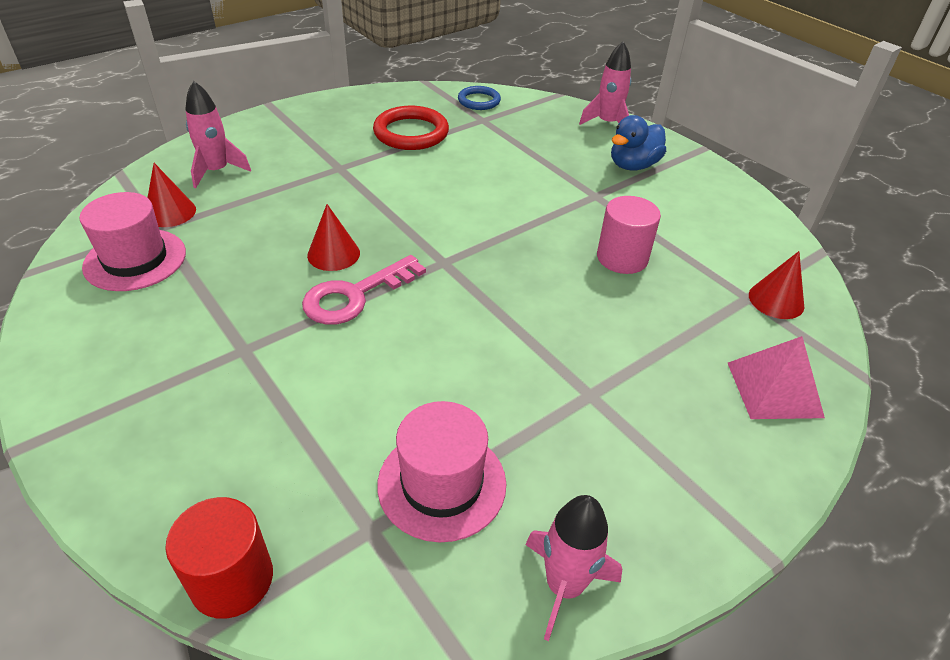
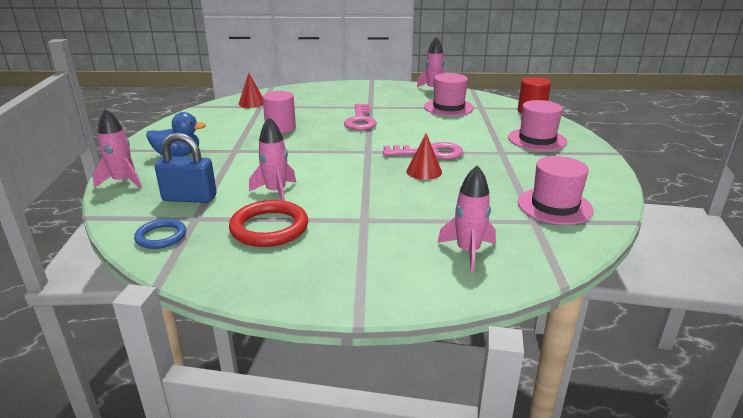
camera: 140 degrees left, 15 degrees down
(170, 212) = (521, 229): red cone -> none
(188, 425) = (537, 139): none -> pink hat
(459, 163) = (276, 192): none -> pink rocket
(521, 131) = (189, 198): none -> blue padlock
(545, 334) = (360, 121): none -> pink key
(774, 389) = (306, 92): pink pyramid -> none

